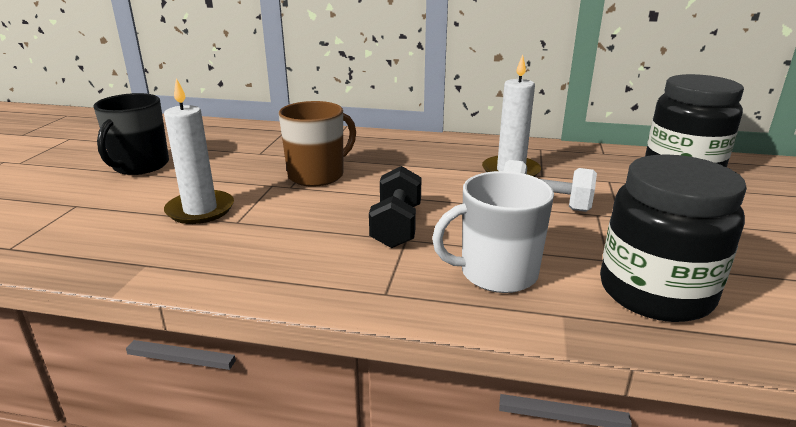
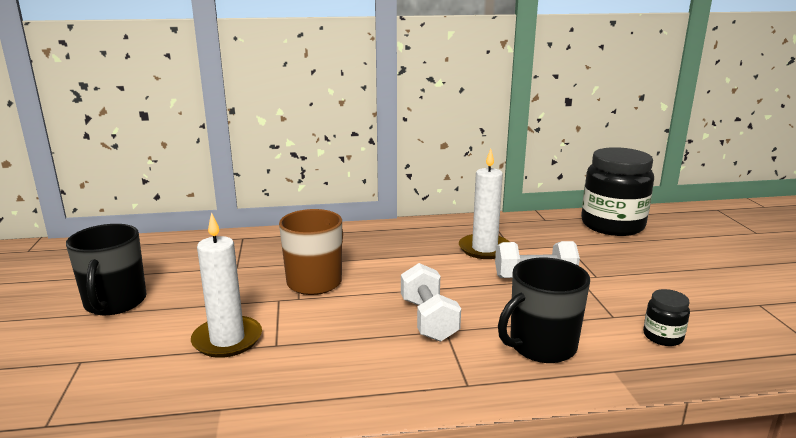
camera: 20 degrees left, 5 degrees down
(396, 226) = (428, 320): black dumbbell -> white dumbbell
(496, 273) = (541, 346): white mug -> black mug
(655, 292) = (663, 336): black jar -> black jar, size x0.44

